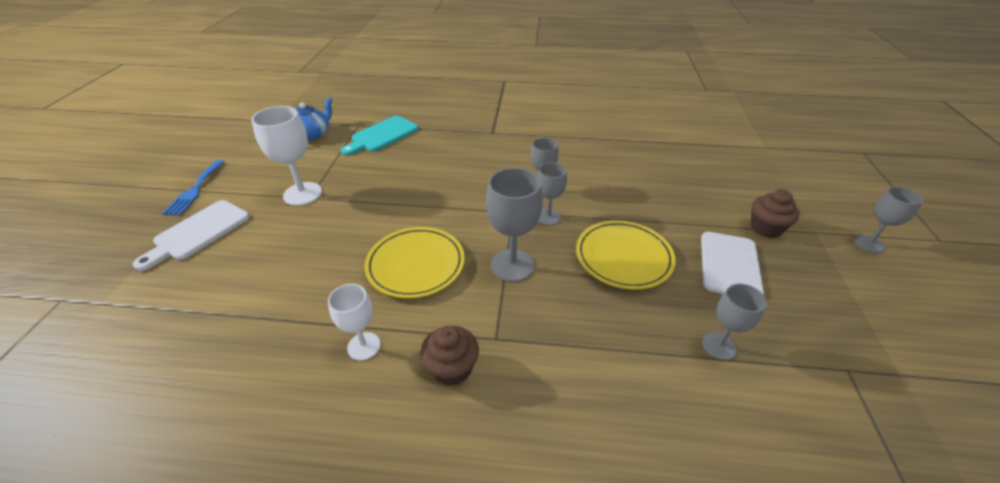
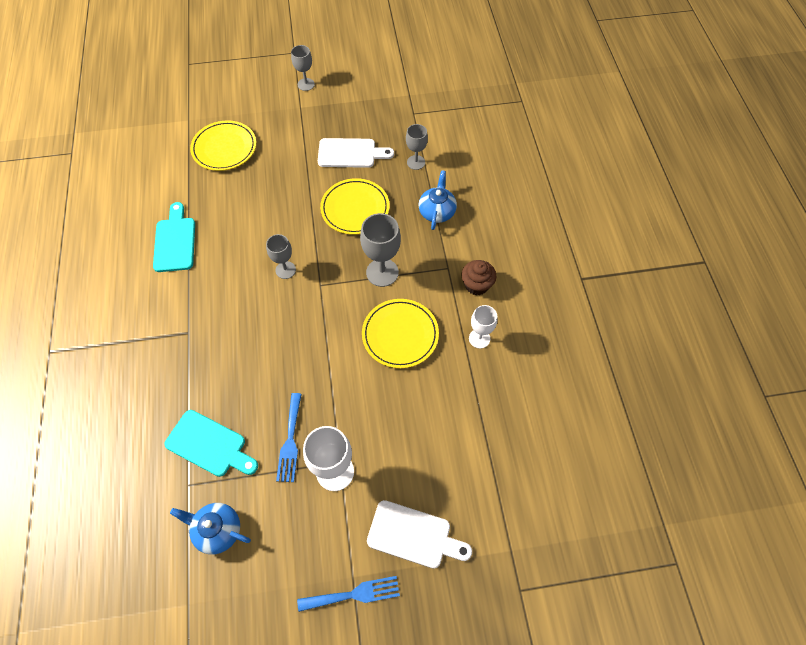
camera: 105 degrees left, 20 degrees up
(352, 173) = (290, 441): none -> blue fork
(548, 217) = (321, 259): grey goblet -> none
(595, 131) = (175, 241): none -> turquoise cutting board
(608, 351) = (437, 211): none -> blue teapot
(724, 166) = (224, 148): none -> yellow plate
(765, 228) = (302, 132): brown cupcake -> none

